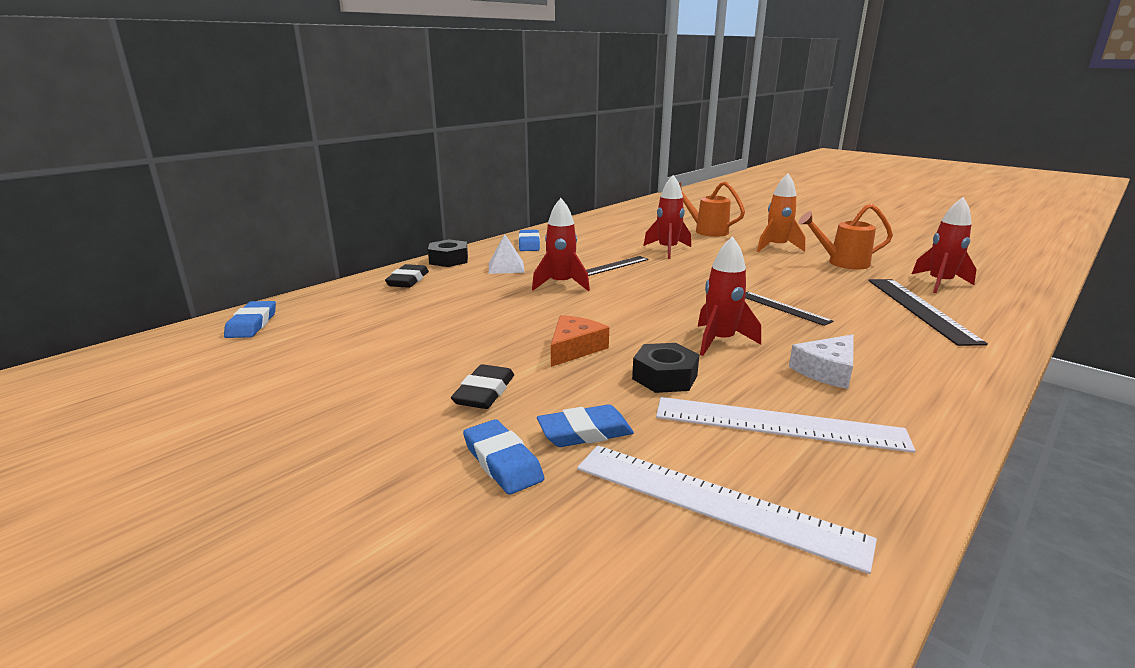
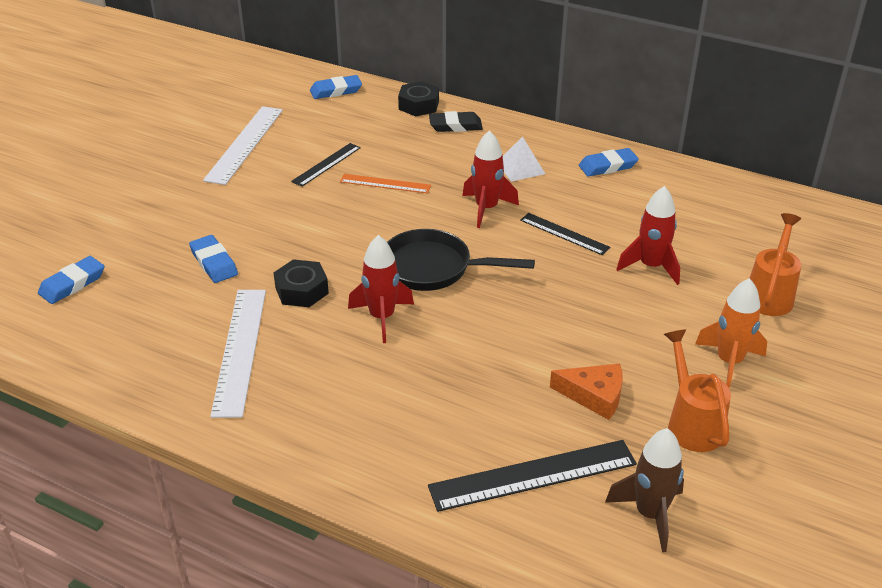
camera: 75 degrees right, 15 degrees up
(448, 260) = (523, 131): black nut -> black nut (418, 105)
(483, 318) = (385, 183): none -> orange ruler
(484, 392) = (258, 212): black eraser -> none
(502, 462) = (176, 237): blue eraser -> blue eraser (72, 284)
(574, 348) = (340, 239): orange cheese -> orange cheese (594, 396)
(645, 313) = (433, 268): none -> black pan
(714, 503) = (143, 321): white ruler -> white ruler (244, 144)
(783, 308) = (486, 360): black ruler -> black ruler (326, 164)
(827, 370) = (338, 382): white cheese -> none
(939, 283) = (650, 514): red rocket -> brown rocket

